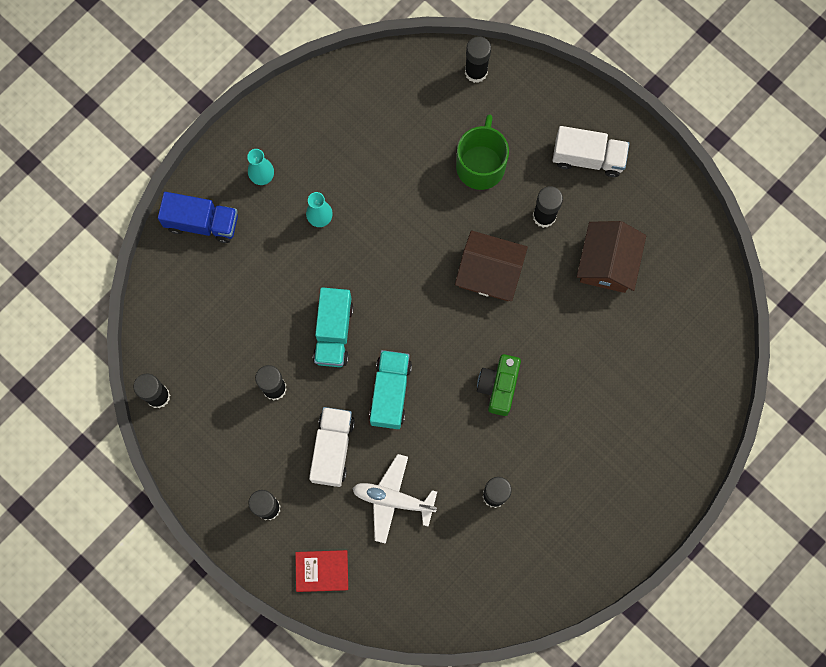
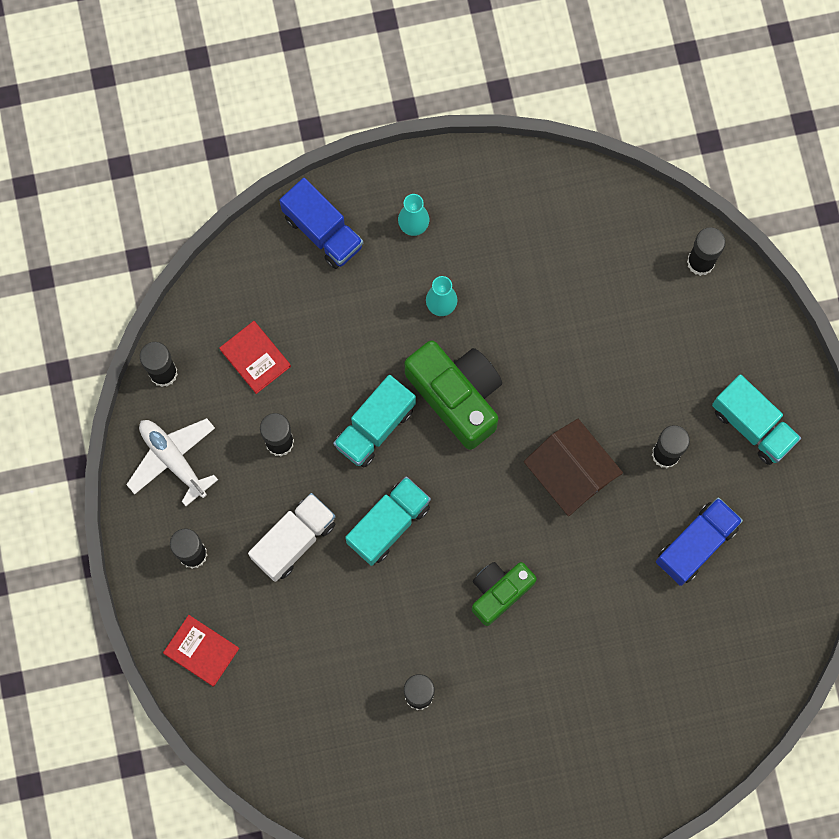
camera: 35 degrees right, 0 degrees up
(216, 341) = (255, 358): none -> red book
(375, 272) = (457, 395): none -> green camera
(393, 499) = (318, 630): white plane -> white plane (173, 459)
(481, 164) = (639, 359): green mug -> none
(588, 158) = (752, 425): white truck -> turquoise truck
(607, 263) = (696, 544): brown house -> blue truck

